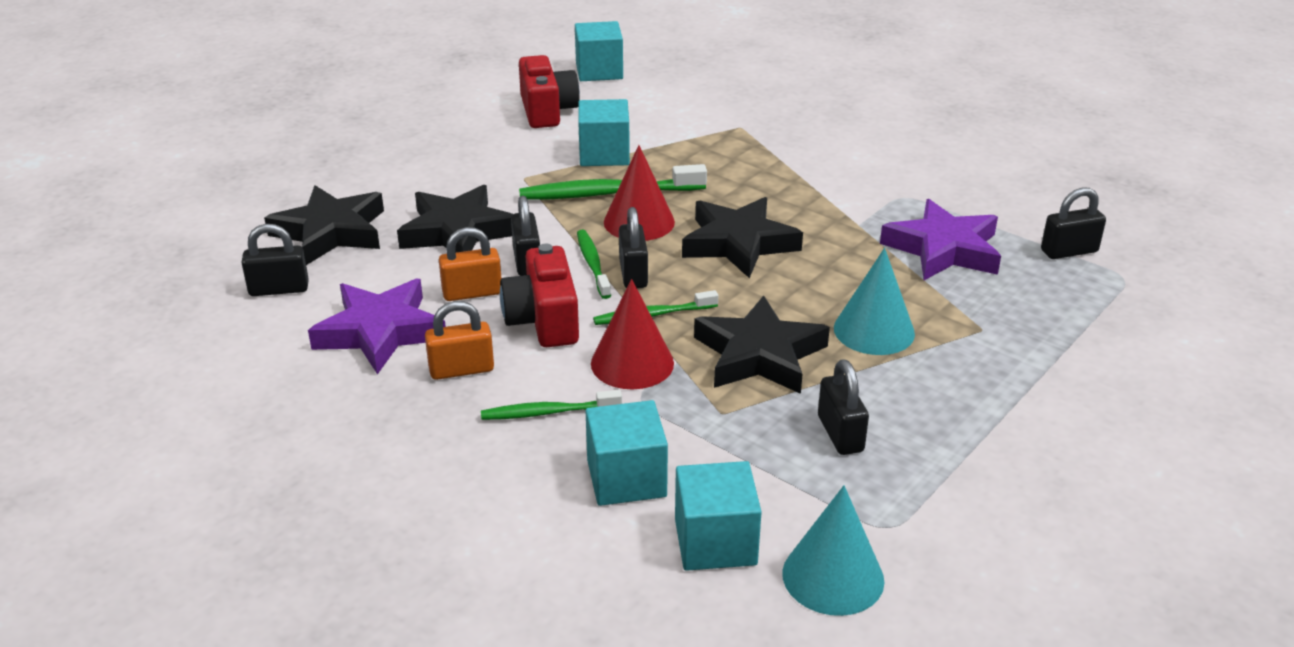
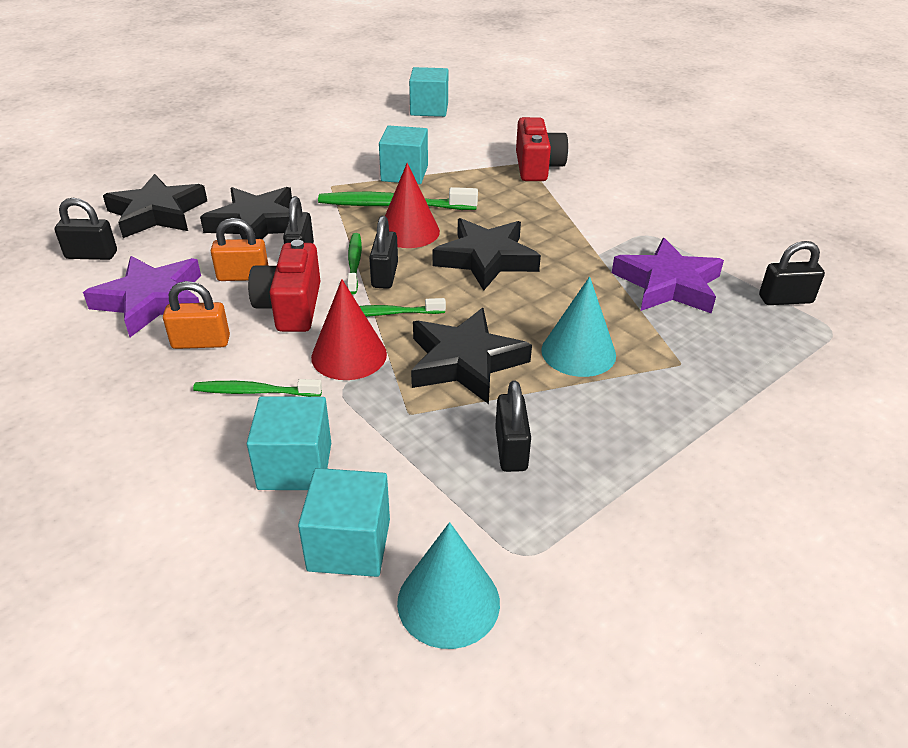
camera: 10 degrees right, 5 degrees up
(547, 111) = (374, 135): red camera -> red camera (537, 167)

